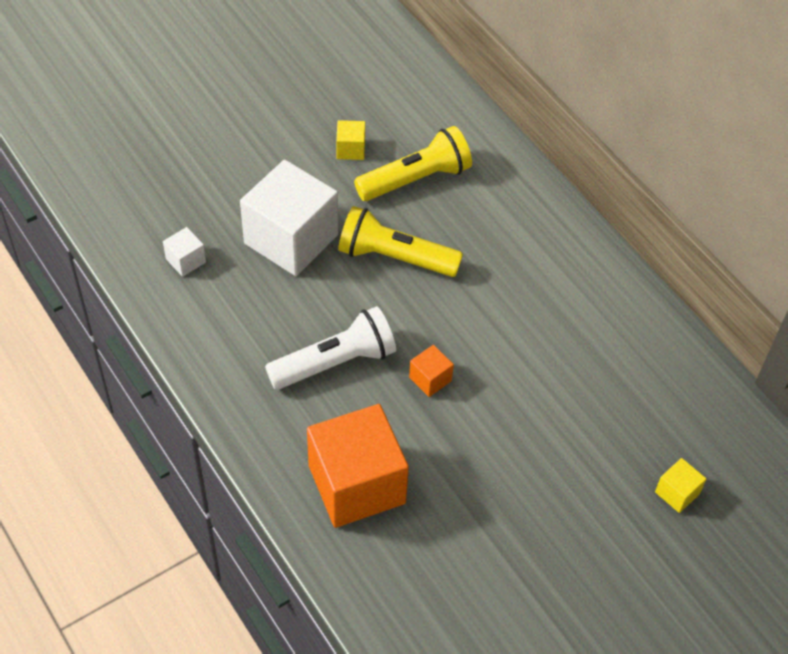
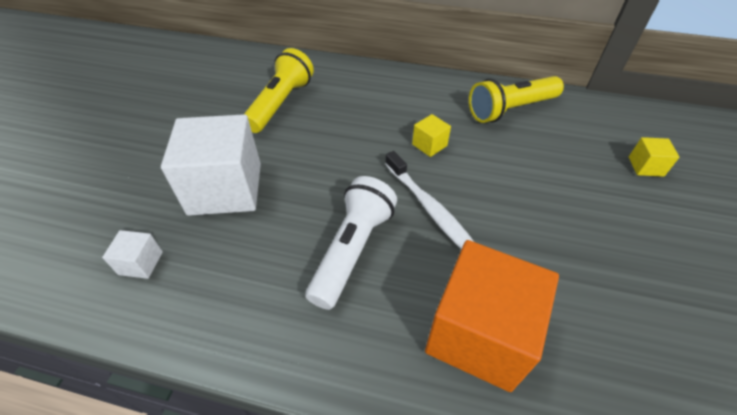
camera: 40 degrees left, 5 degrees down
(350, 149) = (216, 112): yellow cube -> yellow cube (429, 145)
(394, 257) = (316, 153): yellow flashlight -> yellow flashlight (510, 110)
(430, 379) = (431, 210): orange cube -> white toothbrush

